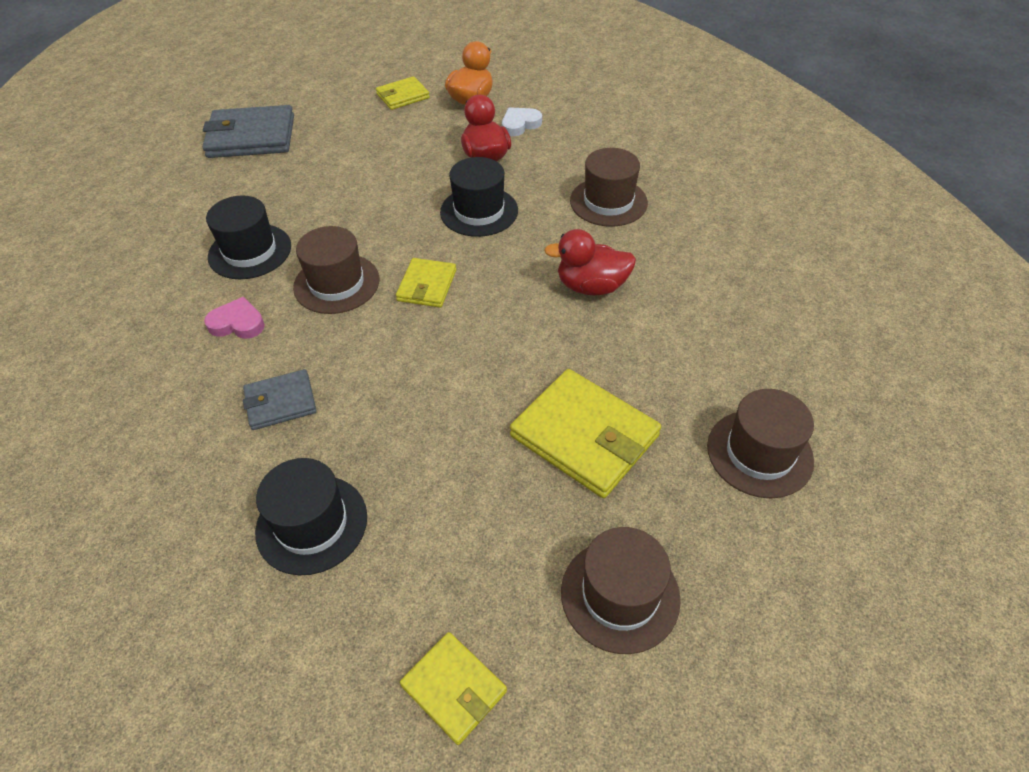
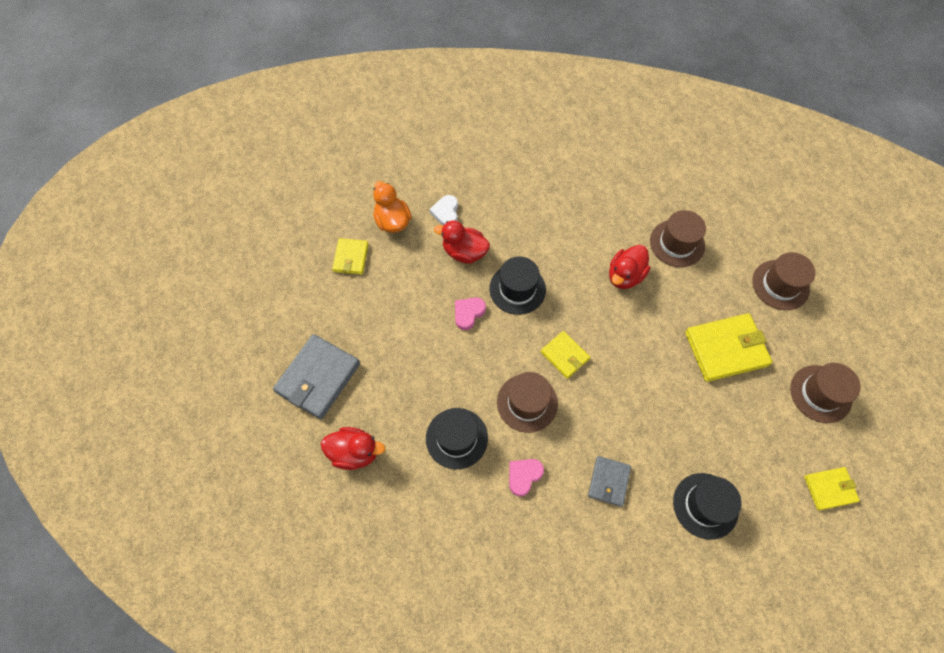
camera: 55 degrees left, 15 degrees up
(184, 193) = (355, 452): none -> red duck
(412, 192) = (468, 313): none -> pink heart
(608, 202) = (561, 219): brown hat -> brown hat (677, 243)

